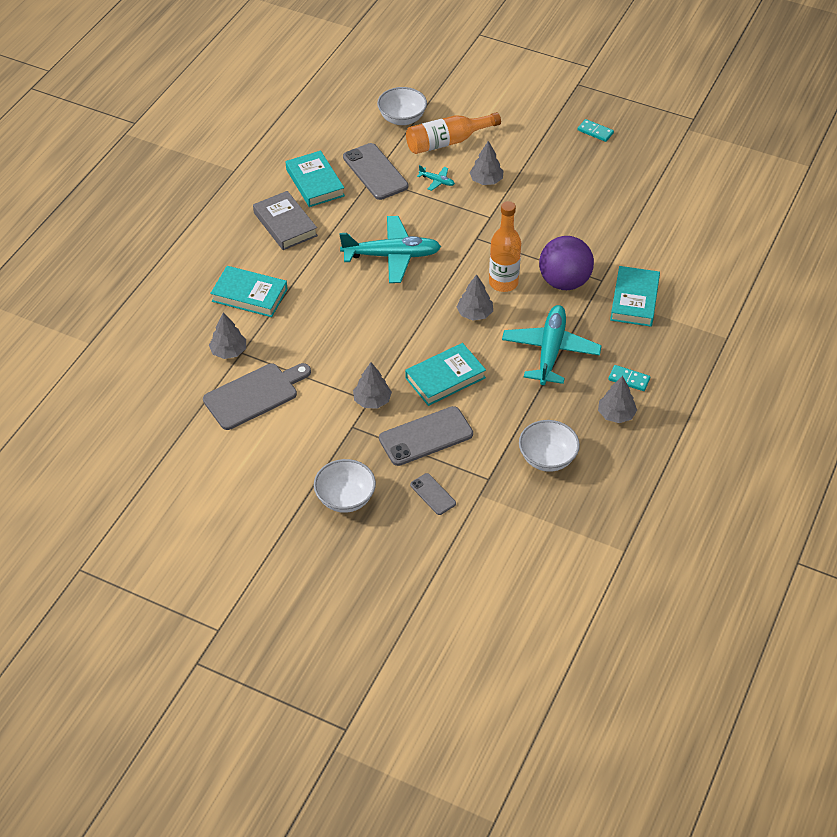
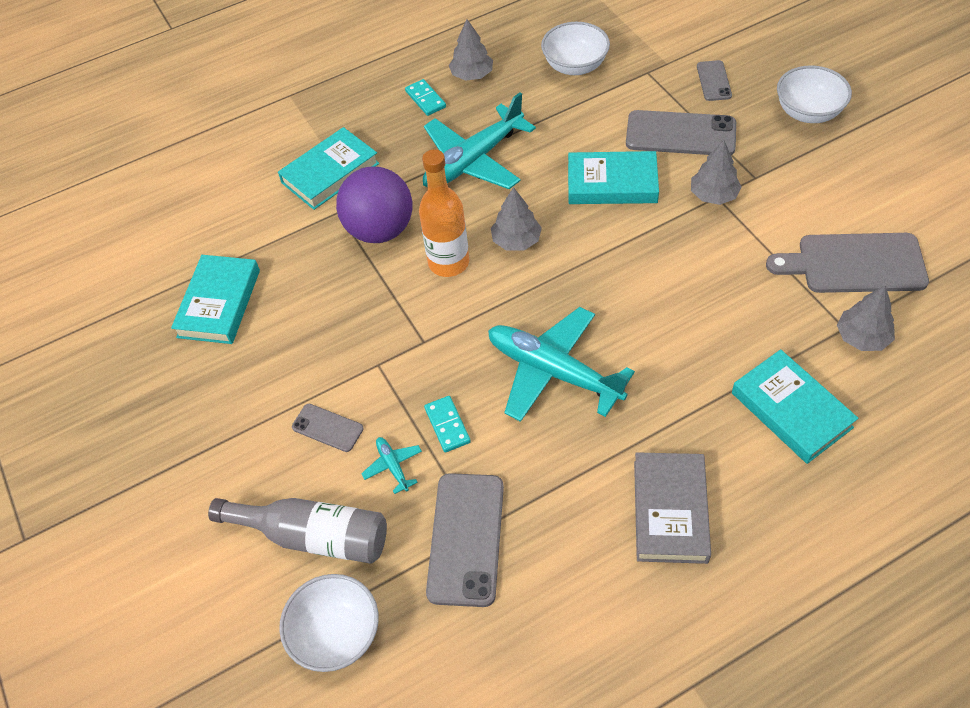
camera: 140 degrees left, 5 degrees up
(315, 183) = (573, 572): turquoise book -> turquoise book (219, 303)
(447, 142) = (313, 536): orange bottle -> grey bottle
(486, 180) = (327, 428): grey tree -> grey phone
(595, 132) = (107, 429): turquoise domino -> turquoise domino (447, 425)

